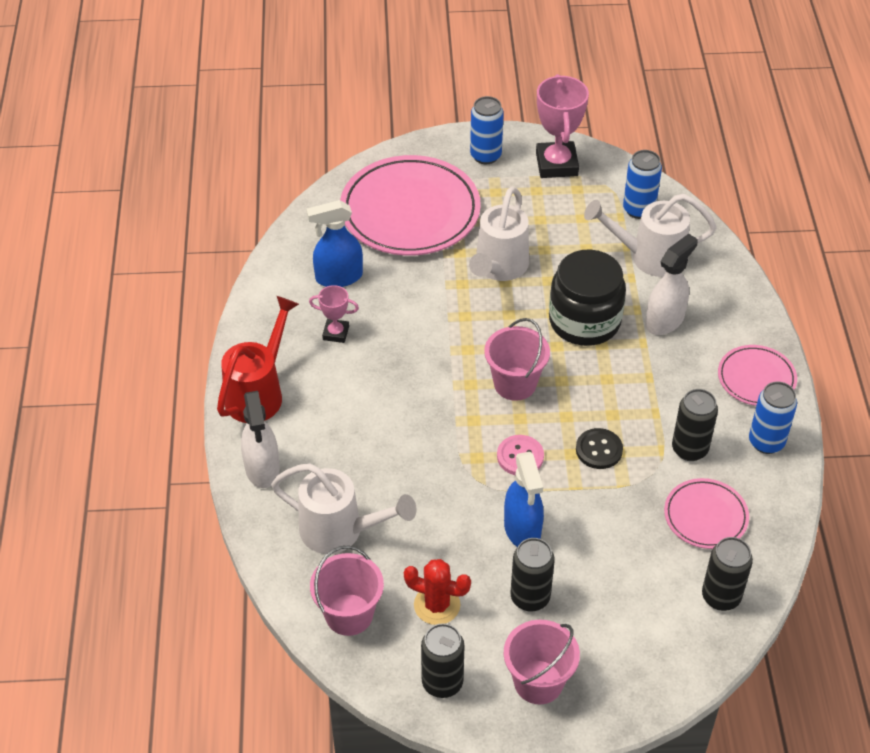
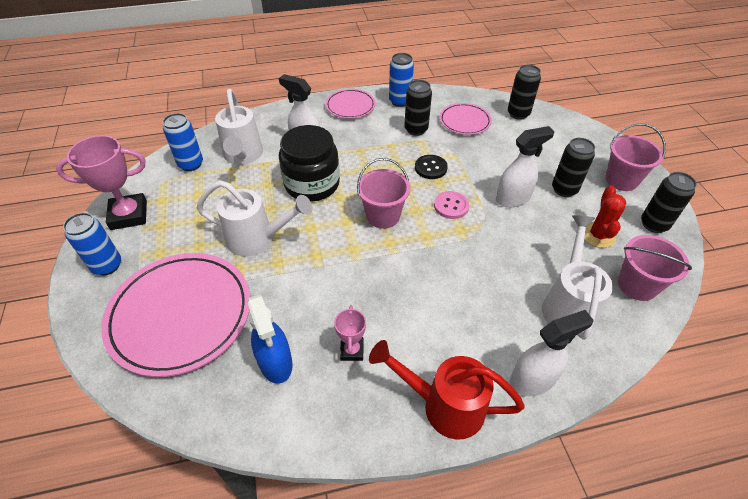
camera: 100 degrees left, 0 degrees up
(522, 530) = (513, 198): blue spray bottle -> white spray bottle

